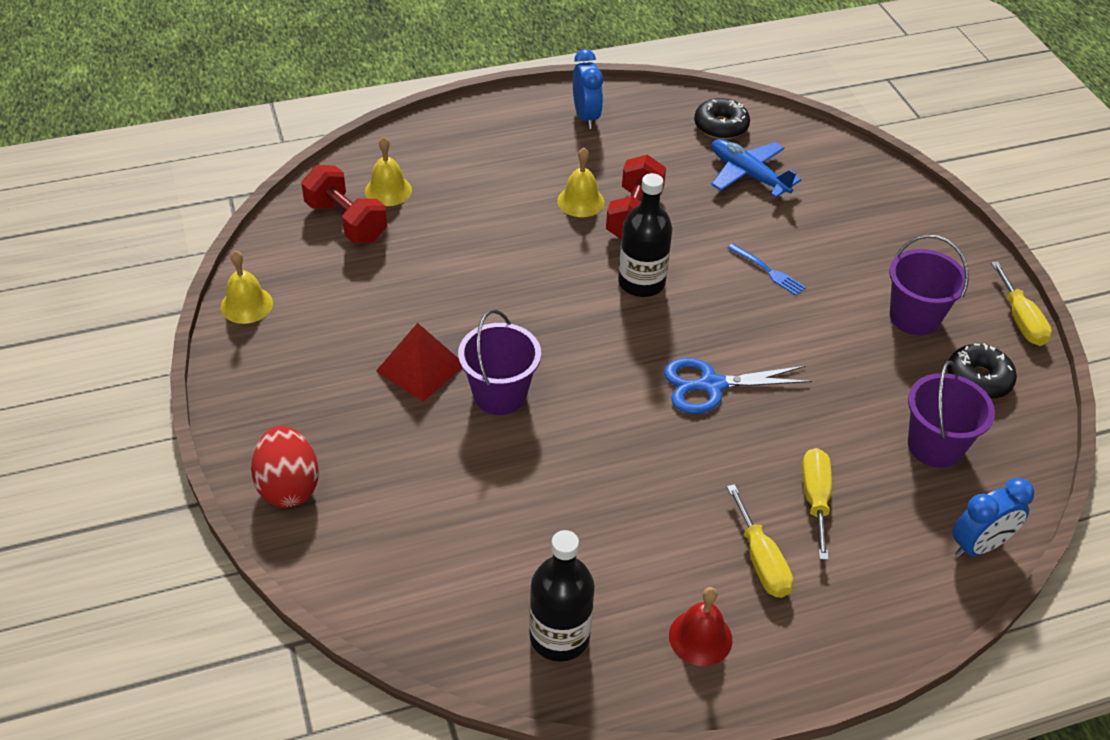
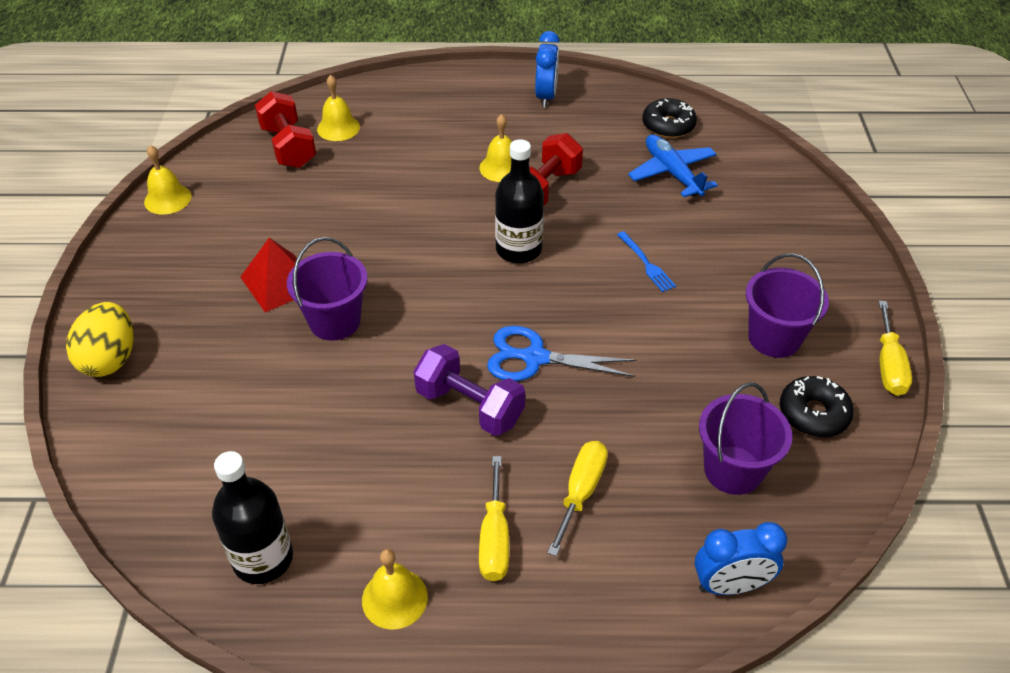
camera: 20 degrees right, 0 degrees up
(288, 486) = (110, 359): red egg -> yellow egg
(675, 446) = (469, 406): none -> purple dumbbell
(700, 637) = (394, 598): red bell -> yellow bell

